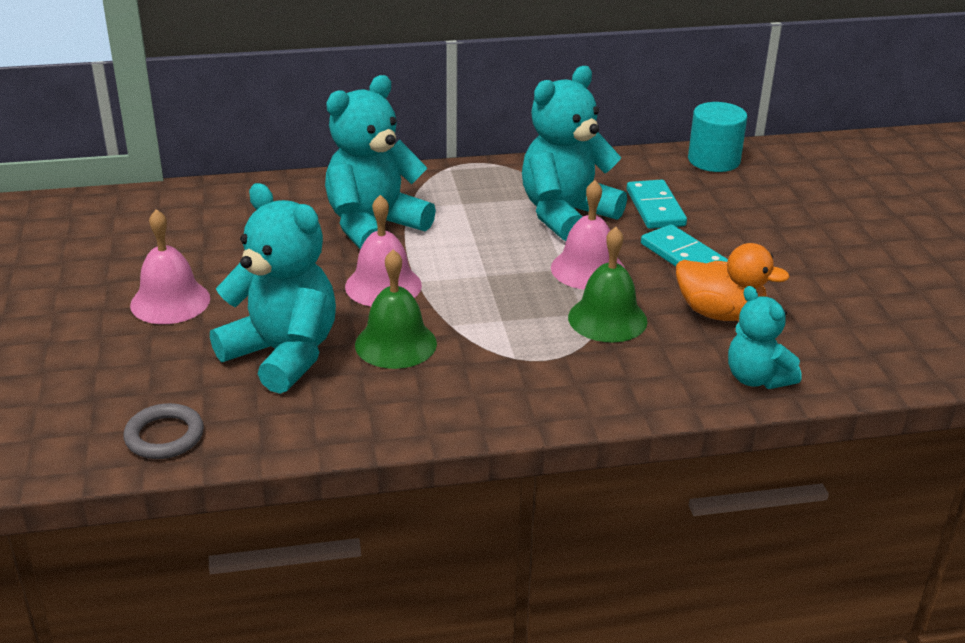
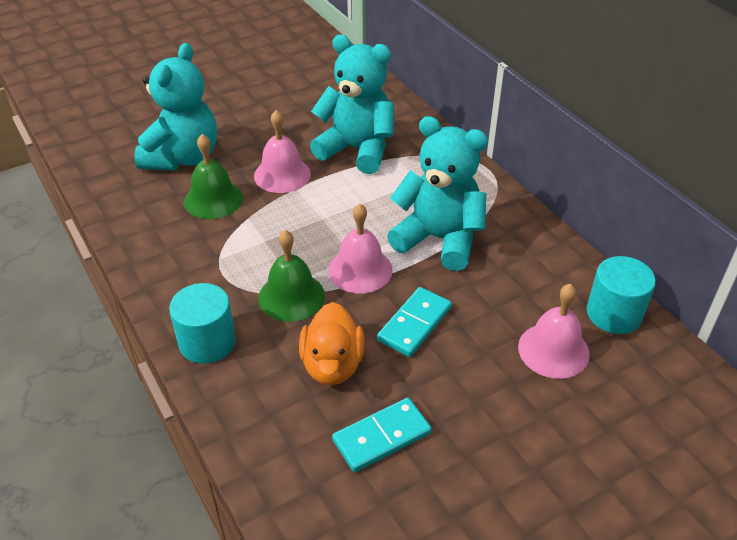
camera: 70 degrees right, 10 degrees up
(164, 436) = (88, 141): grey ring -> none
(170, 301) = (222, 100): pink bell -> pink bell (553, 350)
(654, 387) = (207, 342): none -> turquoise cylinder
(655, 208) = (488, 290): turquoise domino -> turquoise domino (382, 437)
(757, 378) = (242, 405): turquoise teddy bear -> none

